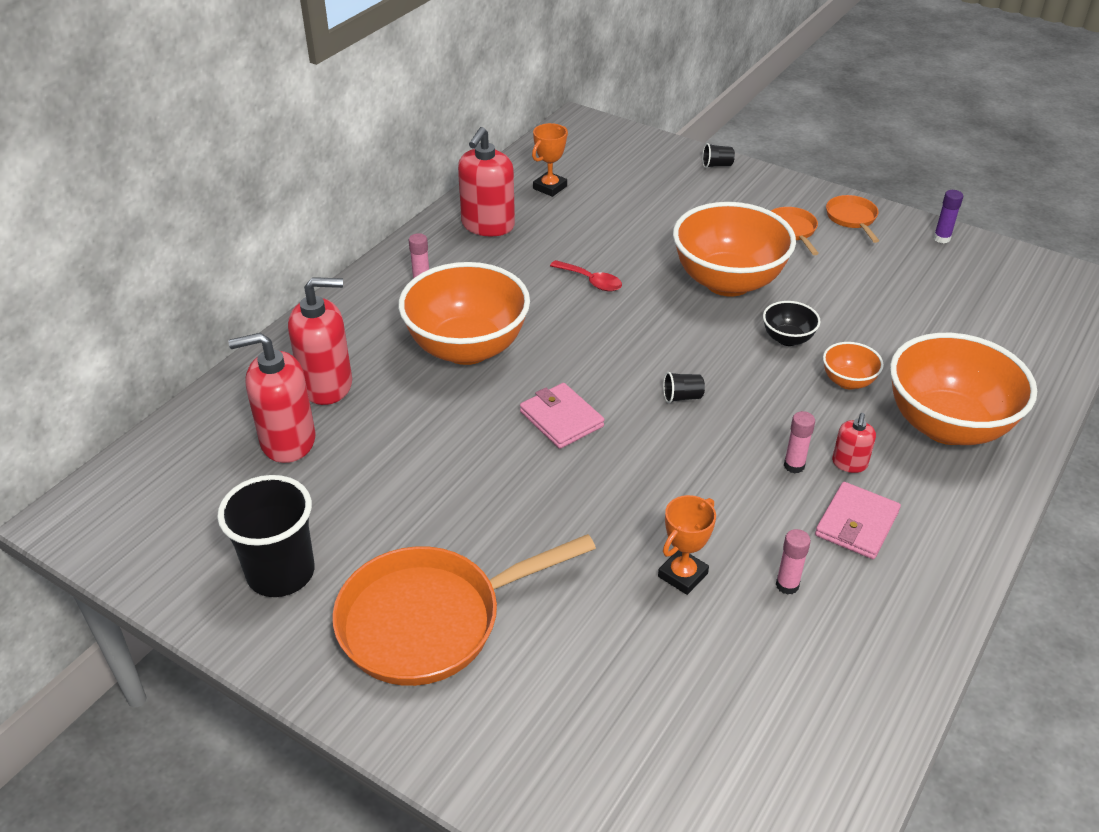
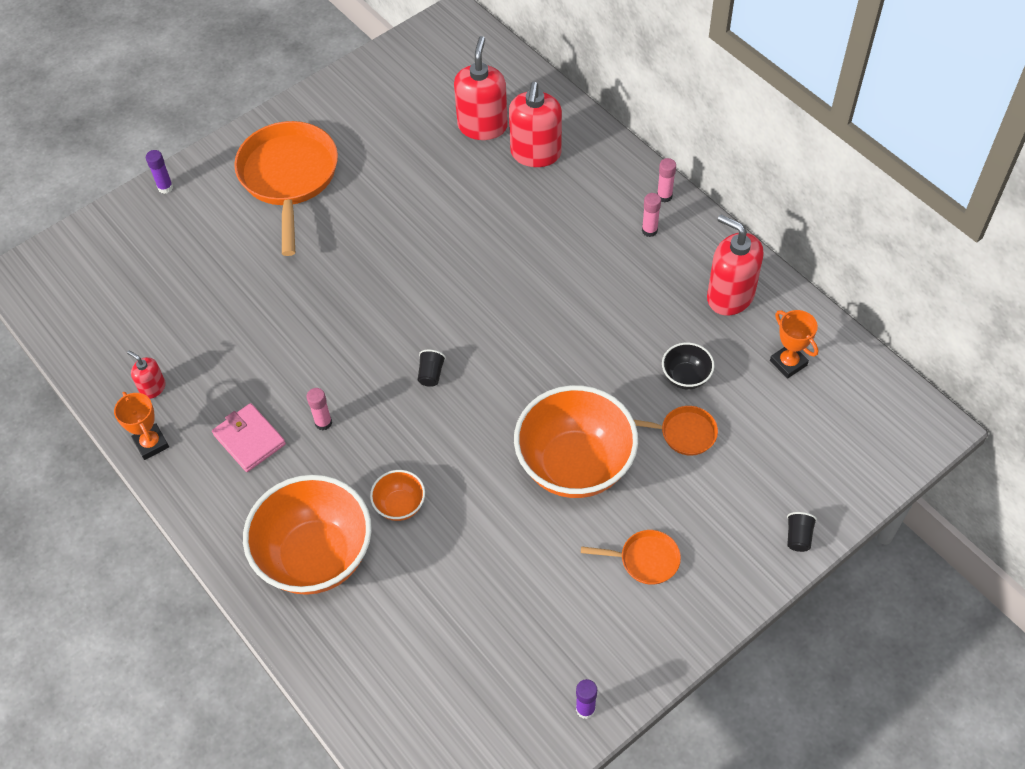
camera: 110 degrees right, 15 degrees up
(281, 573) = (362, 113): black cup -> none
(467, 348) = (548, 245): orange bowl -> none
(496, 785) = (165, 187): none -> purple glue stick
(561, 419) = (439, 287): pink wallet -> none
(591, 281) = (612, 354): red spoon -> none
(683, 575) = (258, 316): orange trophy -> orange trophy (151, 444)
(787, 339) = (474, 482): black bowl -> black bowl (686, 377)
(787, 585) = (220, 373): pink glue stick -> pink glue stick (664, 196)
(849, 463) = (308, 462): red soap dispenser -> red soap dispenser (153, 388)
(852, 219) = (650, 632): orange pan -> orange pan (684, 433)

